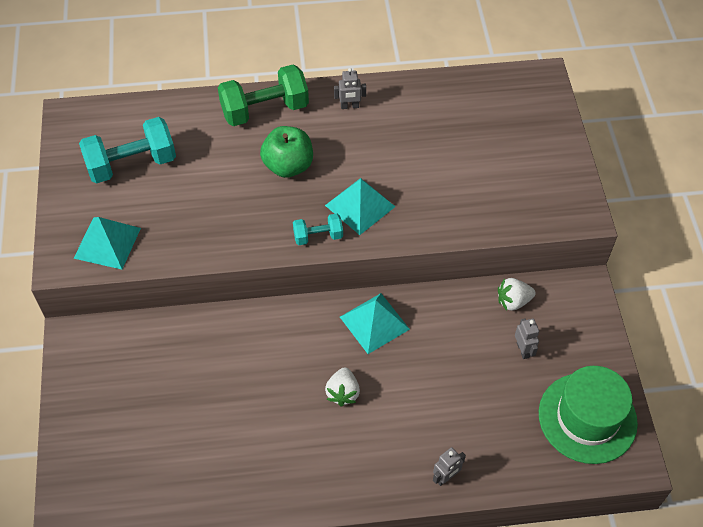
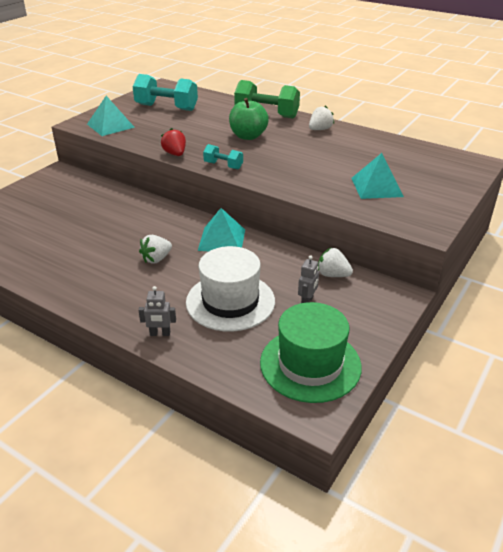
camera: 40 degrees right, 20 degrees down
(246, 249) = (175, 154): none -> red strawberry
(349, 106) = (320, 129): grey robot -> white strawberry
(360, 206) = (267, 165): turquoise pyramid -> turquoise pyramid (376, 187)
(463, 397) = (230, 301): none -> white hat

